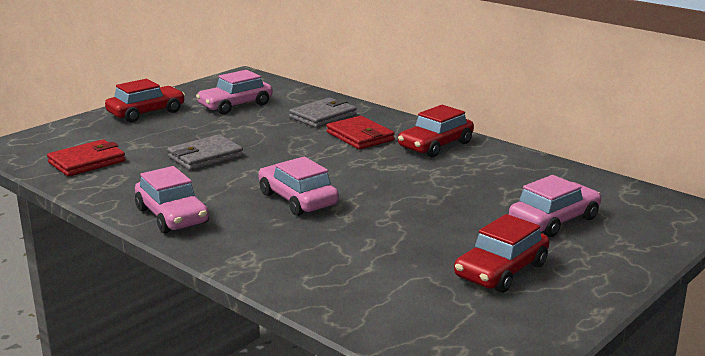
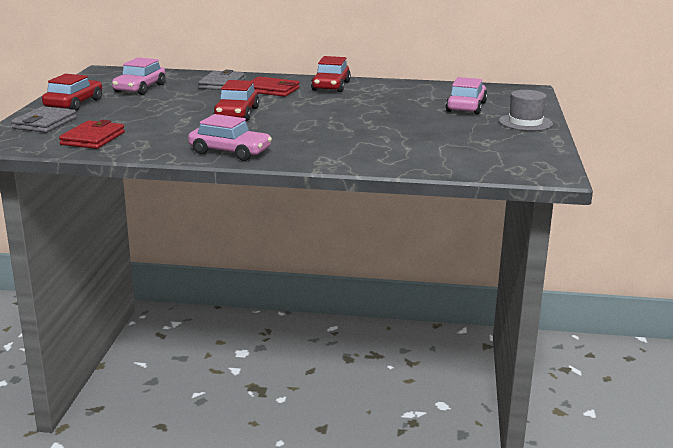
camera: 35 degrees left, 0 degrees up
(205, 156) = (182, 119): grey wallet -> grey wallet (44, 123)
(297, 199) = (298, 127): pink car -> none
(501, 271) = (480, 133): red car -> red car (237, 113)
(597, 270) = (525, 122): none -> grey hat

